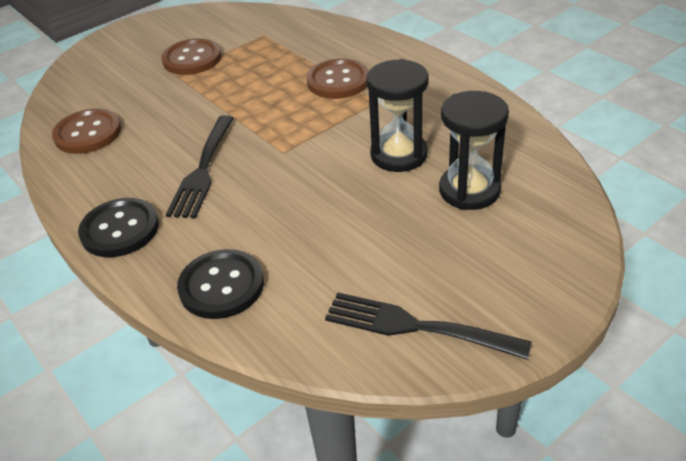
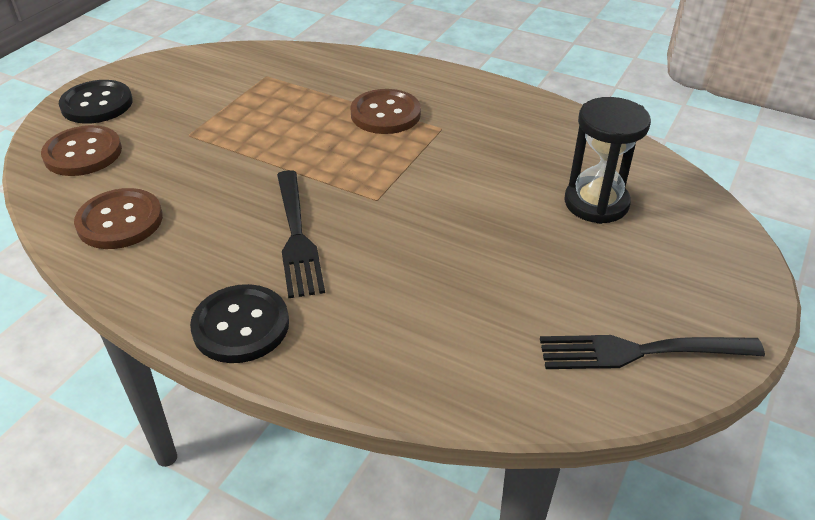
camera: 25 degrees left, 0 degrees up
(192, 59) = (197, 114): brown button -> brown button (83, 153)
(221, 286) = (408, 361): black button -> black button (97, 104)
(399, 155) = (502, 180): black hourglass -> none

